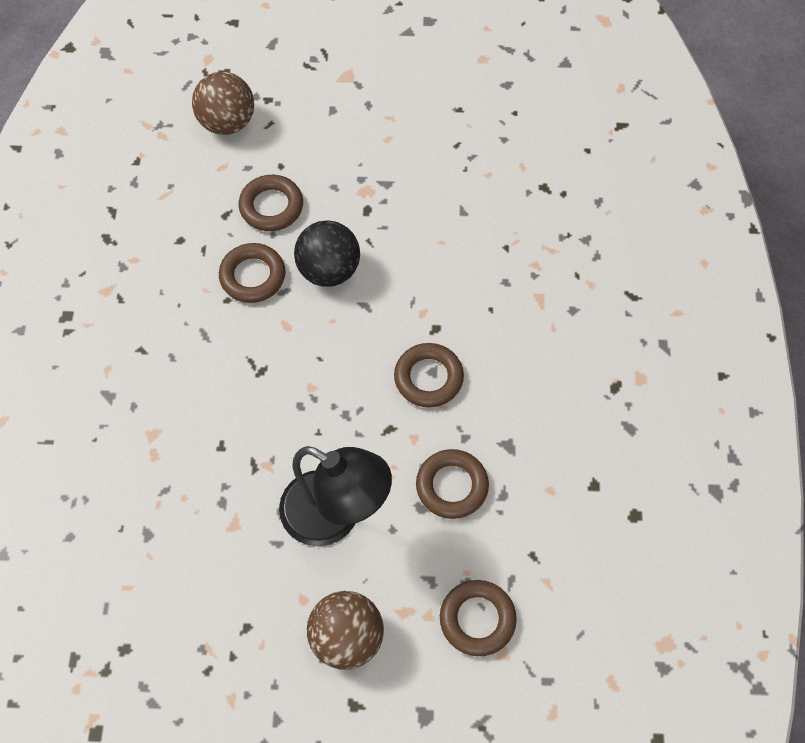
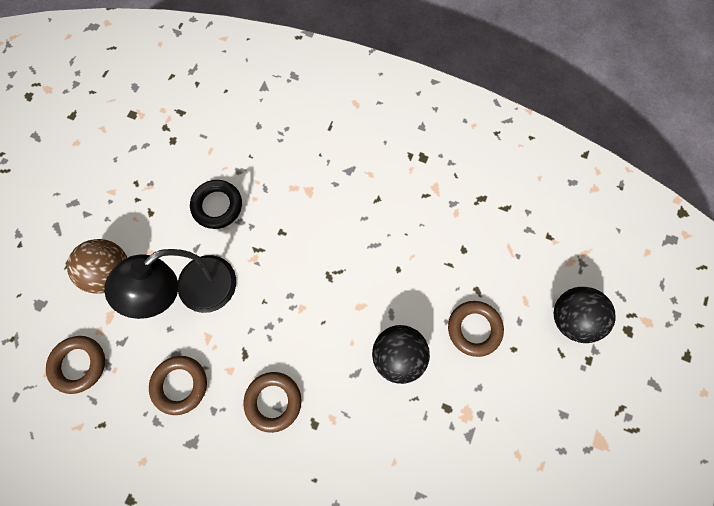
camera: 110 degrees right, 10 degrees up
(209, 541) = (217, 206): none -> black ring
(227, 122) = (571, 318): brown ball -> black ball
(252, 276) = (412, 294): brown ring -> none

